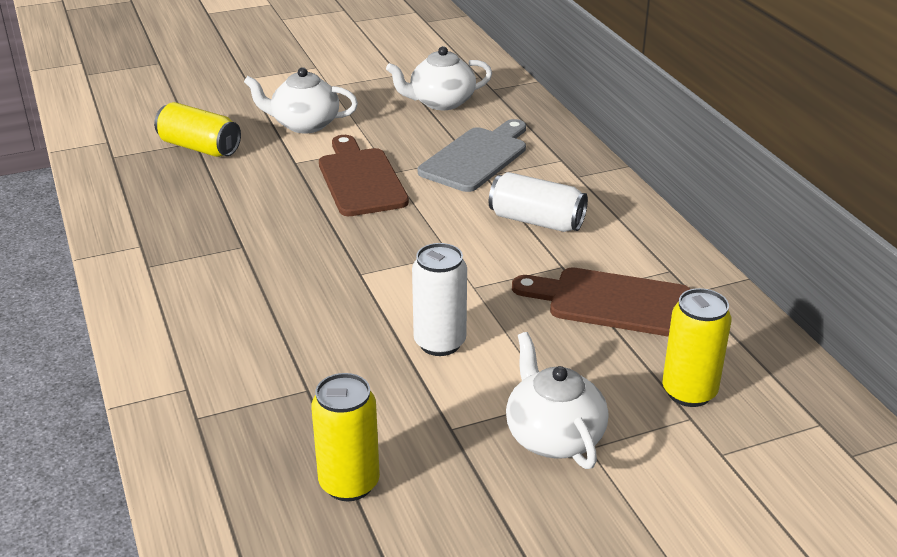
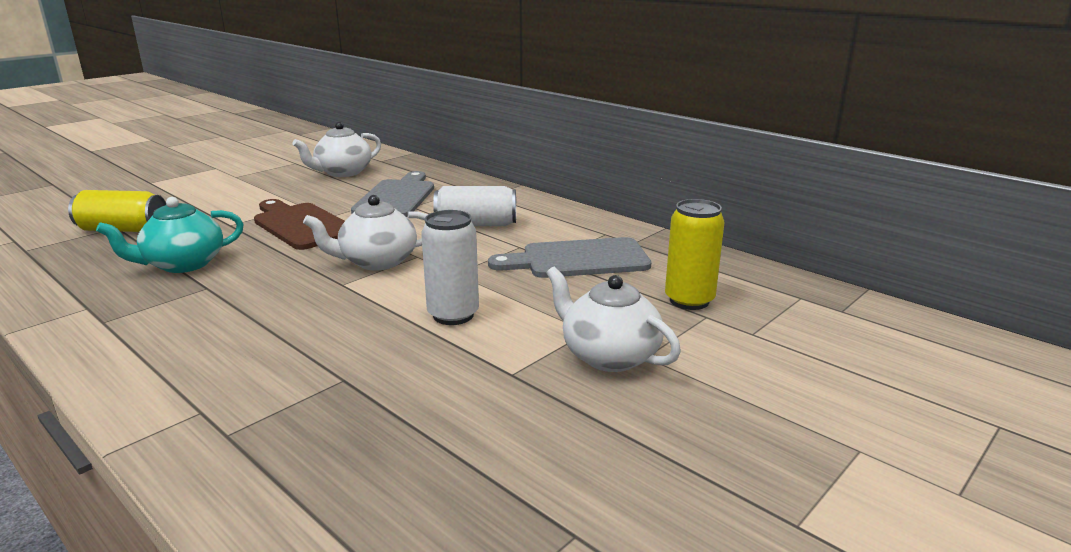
camera: 25 degrees left, 10 degrees down
(234, 210) = (183, 264): none -> turquoise teapot
(304, 124) = (225, 201): white teapot -> white teapot (377, 262)
(349, 483) = (441, 446): yellow can -> none
(612, 302) = (578, 259): brown cutting board -> grey cutting board

